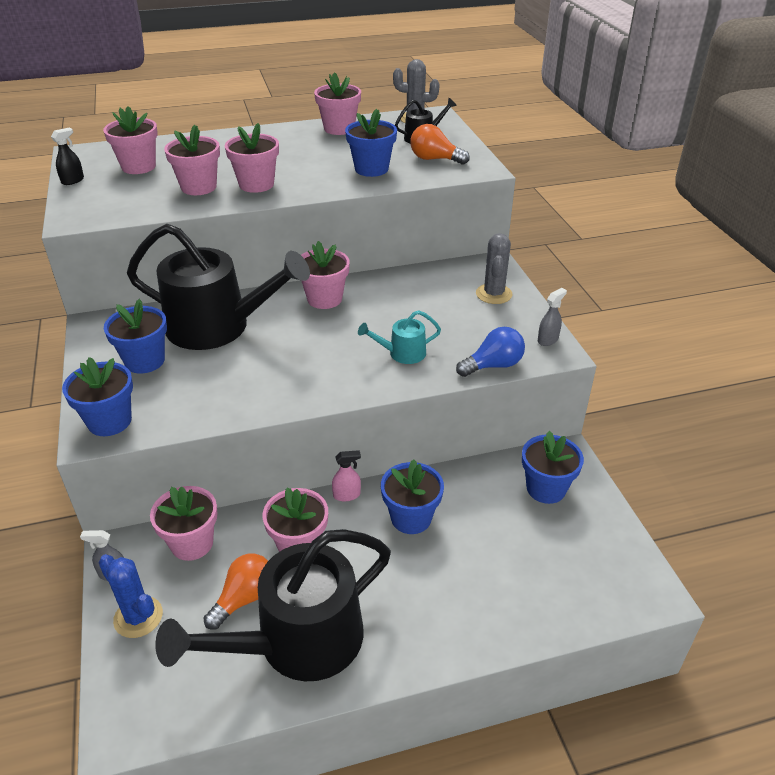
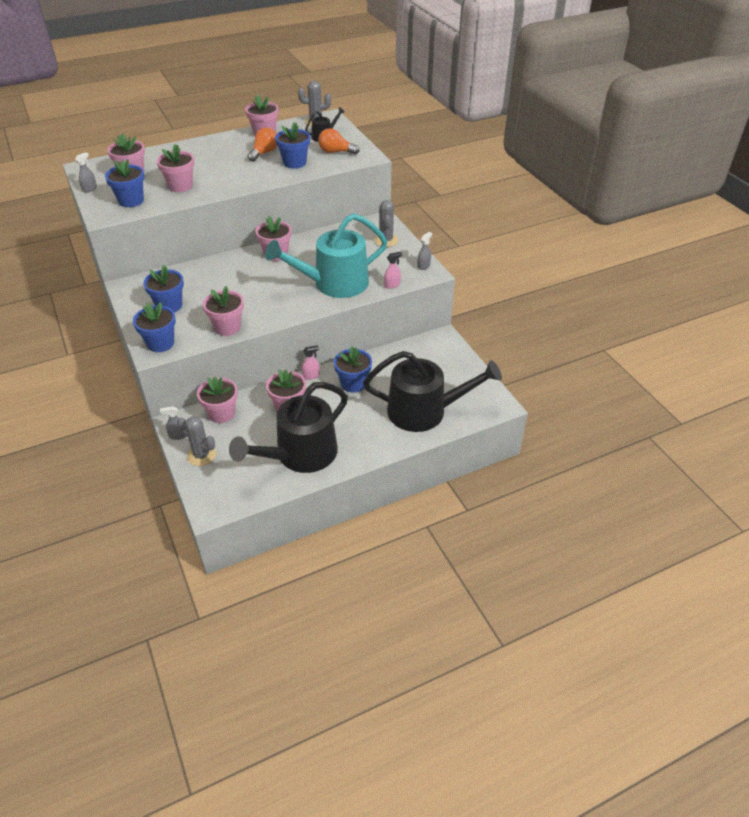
camera: 10 degrees left, 5 degrees up
(73, 180) = (90, 189): black spray bottle -> grey spray bottle
(138, 617) = (201, 455): blue cactus -> grey cactus
(217, 327) = (210, 279): black watering can -> black watering can (424, 411)
(244, 598) = (263, 438): orange light bulb -> orange light bulb (264, 153)
(256, 184) = (219, 181): pink flower pot -> pink flower pot (227, 327)
(402, 353) = (334, 283): turquoise watering can -> turquoise watering can, size x2.33
(493, 365) = (392, 285): blue light bulb -> pink spray bottle
(546, 488) = (432, 358): blue flower pot -> blue flower pot (131, 201)

